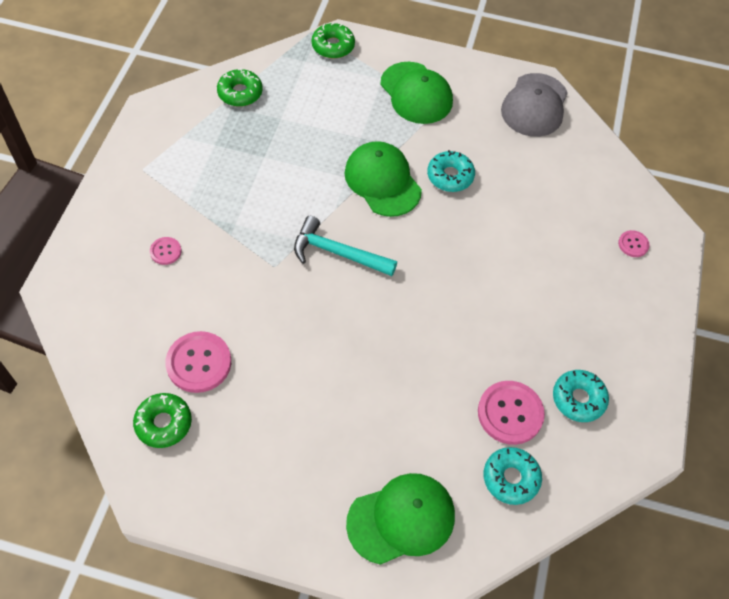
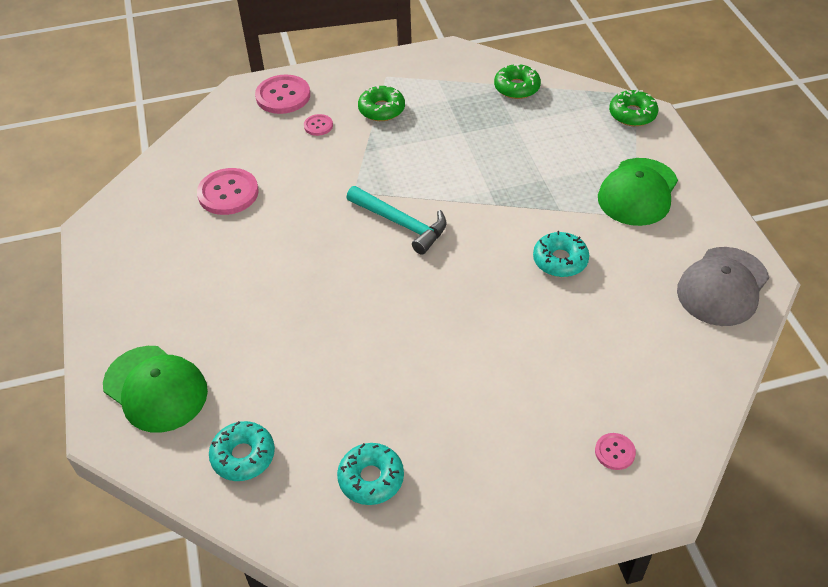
camera: 65 degrees right, 10 degrees down
(164, 423) = (162, 200): green donut -> green donut (381, 109)
(338, 253) = (401, 223): turquoise hammer -> turquoise hammer turned 135 degrees clockwise
(382, 181) = (507, 216): green cap -> none
(510, 413) = (315, 425): pink button -> pink button (283, 96)
(534, 105) = (722, 286): grey cap -> grey cap turned 45 degrees counterclockwise

